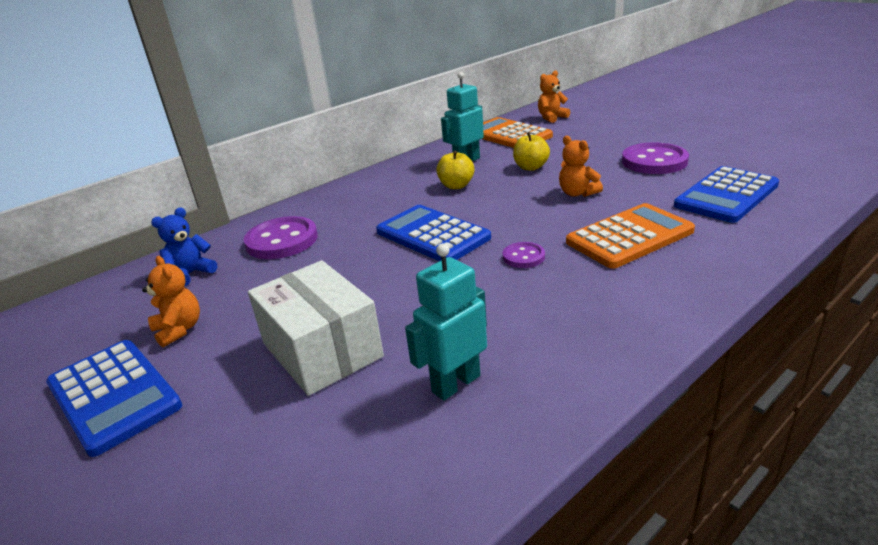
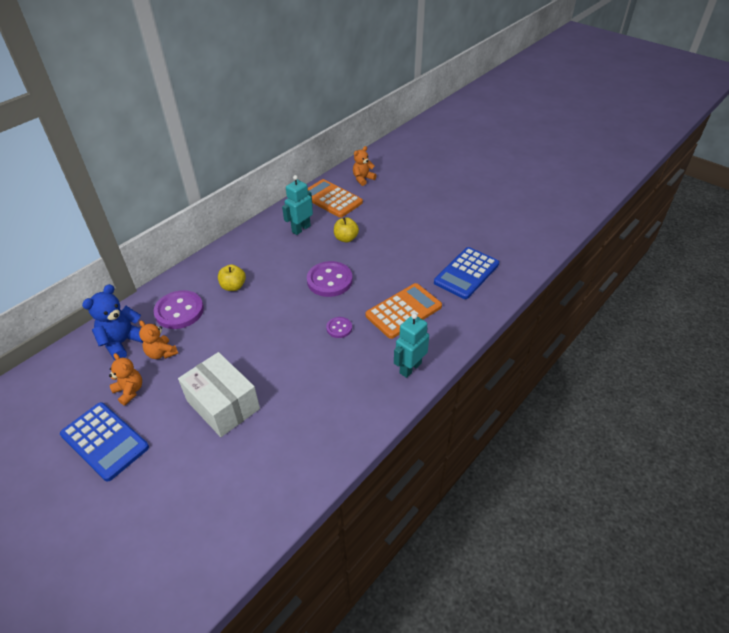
camera: 10 degrees left, 15 degrees up
(191, 273) = (123, 342): blue teddy bear -> blue teddy bear, size x1.51
(432, 235) = (281, 307): blue calculator -> none
(455, 383) = (301, 426): turquoise robot -> turquoise robot (410, 368)
(456, 186) = (295, 257): yellow apple -> yellow apple (233, 286)
(577, 193) = (375, 268): orange teddy bear -> orange teddy bear (161, 353)
(654, 161) = (428, 236): purple button -> purple button (329, 280)

